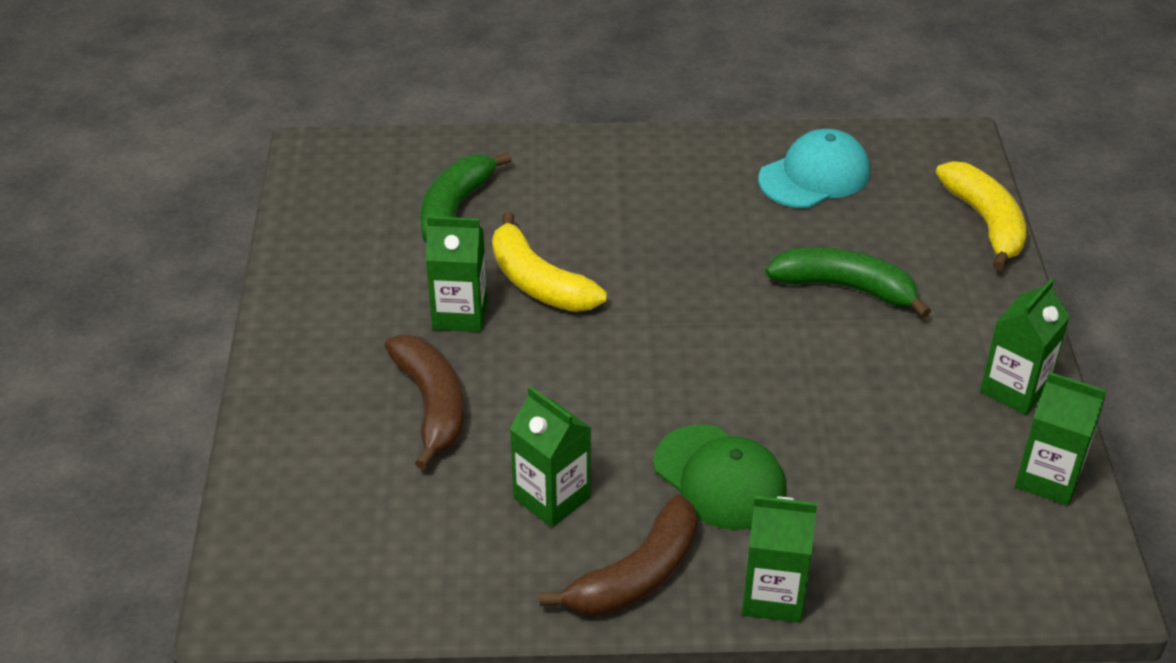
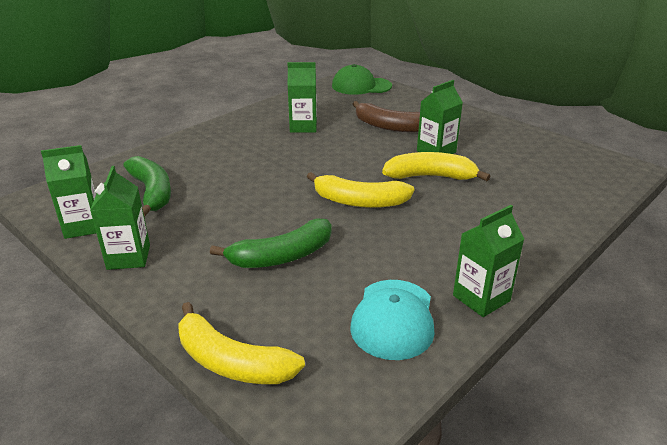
camera: 135 degrees right, 10 degrees down
(454, 211) = (522, 181): green banana -> green banana (152, 192)
(636, 575) = (244, 125): brown banana -> none
(675, 302) = (359, 201): none -> yellow banana
(719, 477) = (248, 157): green cap -> green cap (361, 86)
(773, 596) = (186, 140): green carton -> green carton (481, 298)

